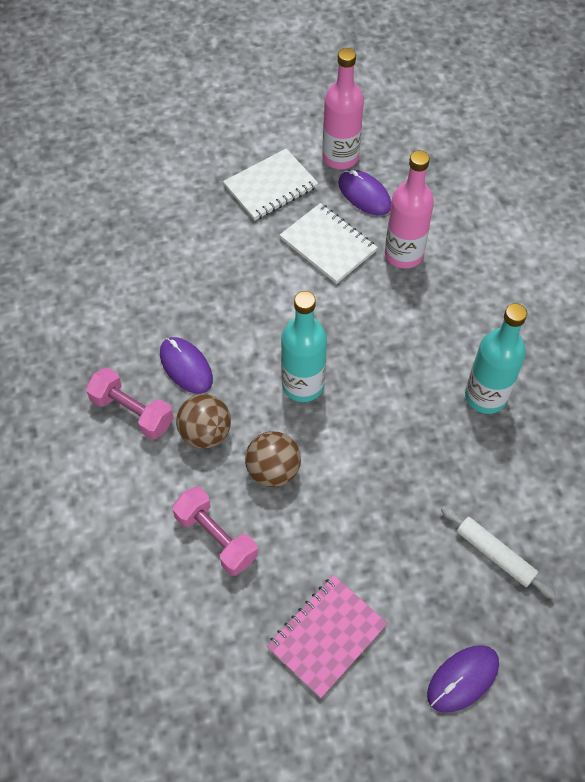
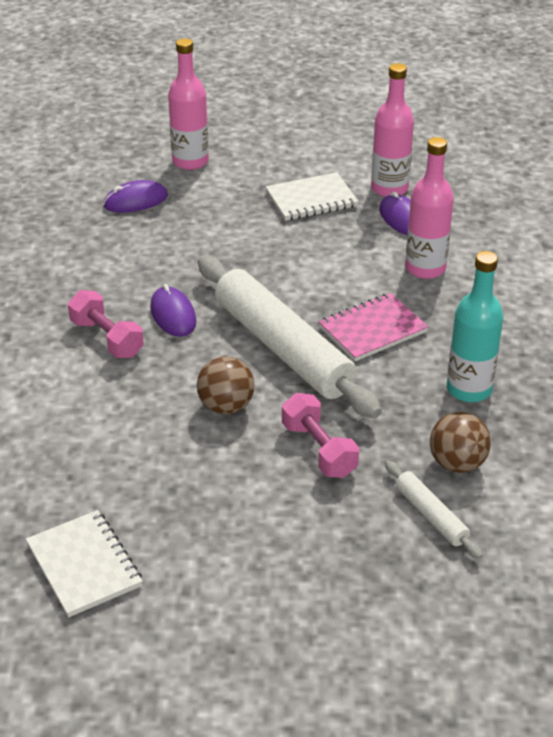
camera: 15 degrees right, 20 degrees down
(136, 159) = (190, 161): none -> pink bottle
(205, 433) = (171, 367): brown ball -> brown ball (457, 463)
(216, 537) = (147, 446): pink dumbbell -> pink dumbbell (319, 450)
(303, 385) = (283, 348): turquoise bottle -> white rolling pin
(326, 636) = (226, 544): pink notebook -> pink notebook (372, 329)
(328, 245) = (351, 249): white notebook -> white notebook (84, 565)
(462, 679) = (356, 609): purple mouse -> purple mouse (135, 201)

